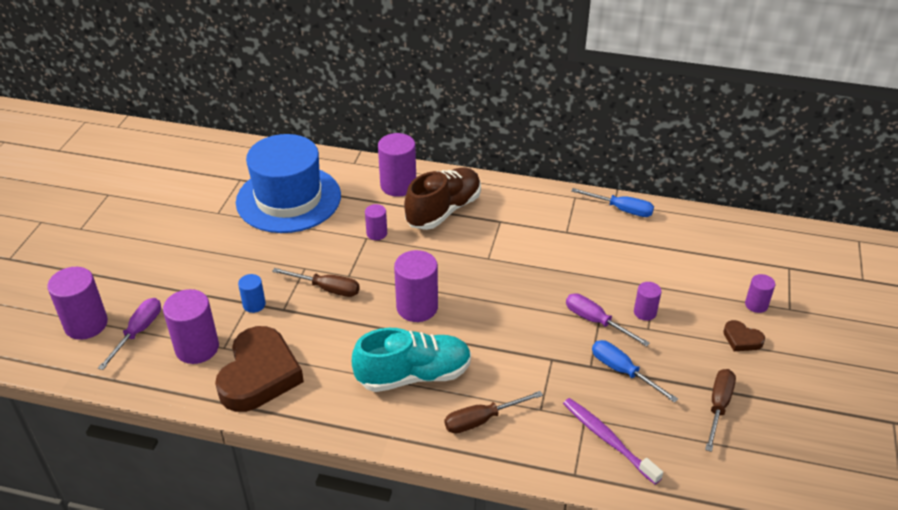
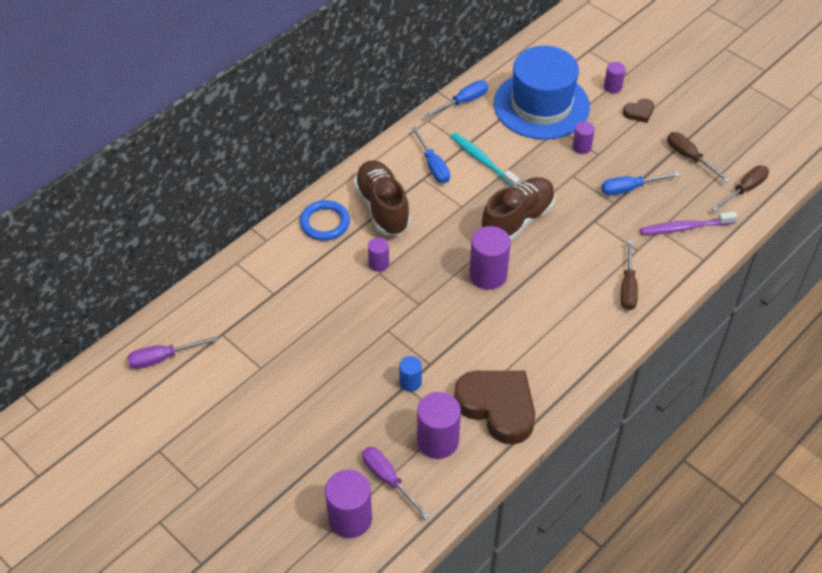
camera: 60 degrees left, 10 degrees up
(288, 199) = (282, 307): blue hat -> blue hat (541, 105)
(327, 289) = (425, 325): brown screwdriver -> brown screwdriver (744, 189)
(398, 185) = (325, 223): purple cylinder -> blue ring
(414, 375) = (560, 308): turquoise shoe -> none
(503, 302) = (517, 220): none -> brown shoe
(521, 221) = (433, 166): none -> blue screwdriver
(558, 250) = (482, 160): none -> turquoise toothbrush
(596, 321) = (573, 178): purple screwdriver -> purple screwdriver (163, 358)

